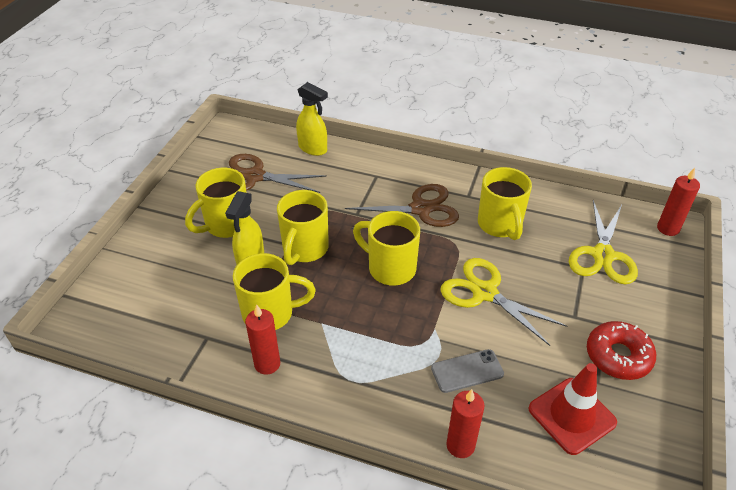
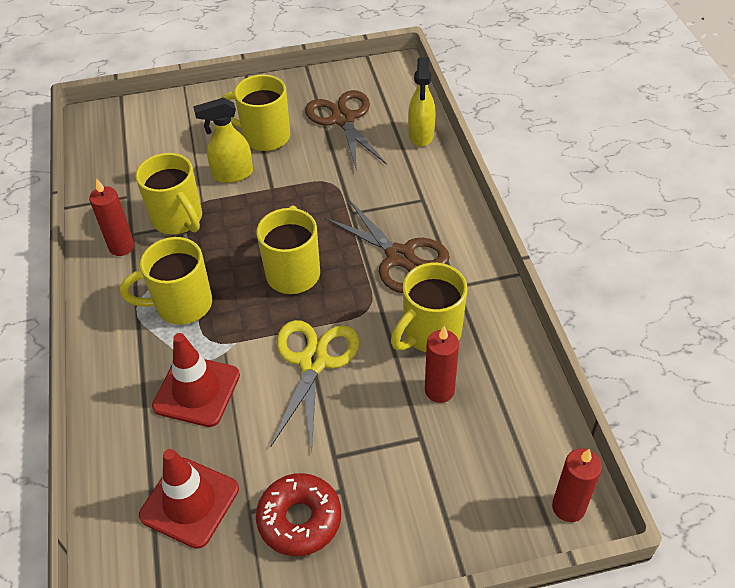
camera: 60 degrees right, 5 degrees up
(304, 249) = (273, 201): yellow mug -> yellow mug (181, 305)
(460, 445) = (105, 422): red candle -> red candle (439, 390)
(467, 371) = (196, 391): grey phone -> red traffic cone
(603, 255) = (457, 450): yellow scissors -> none

